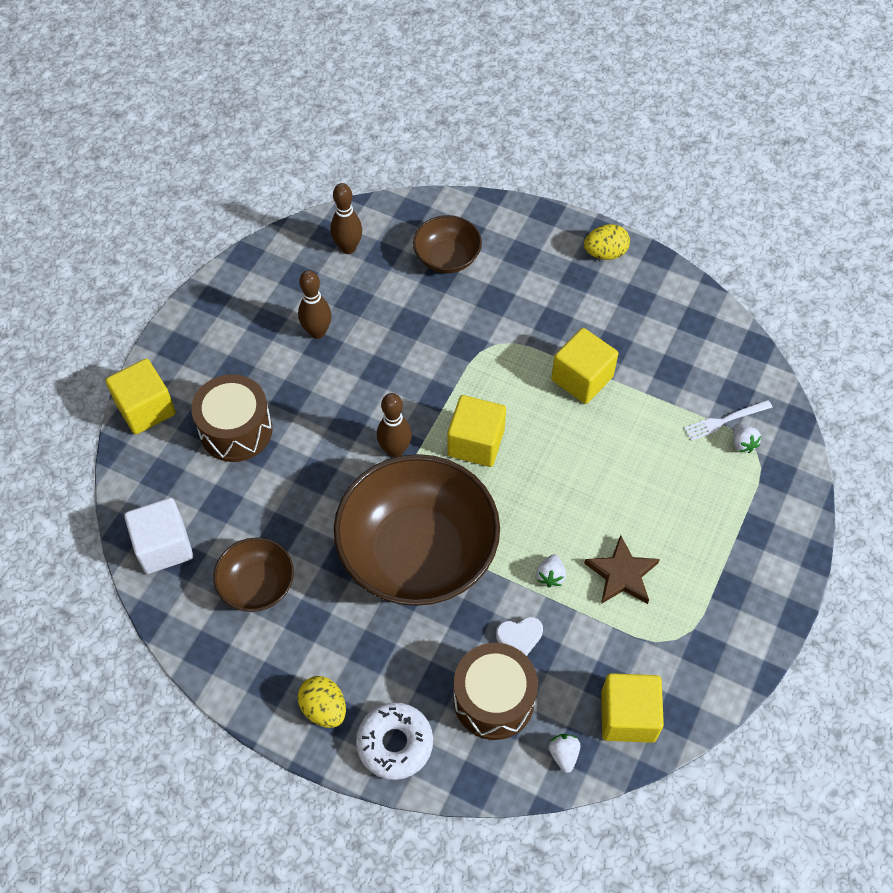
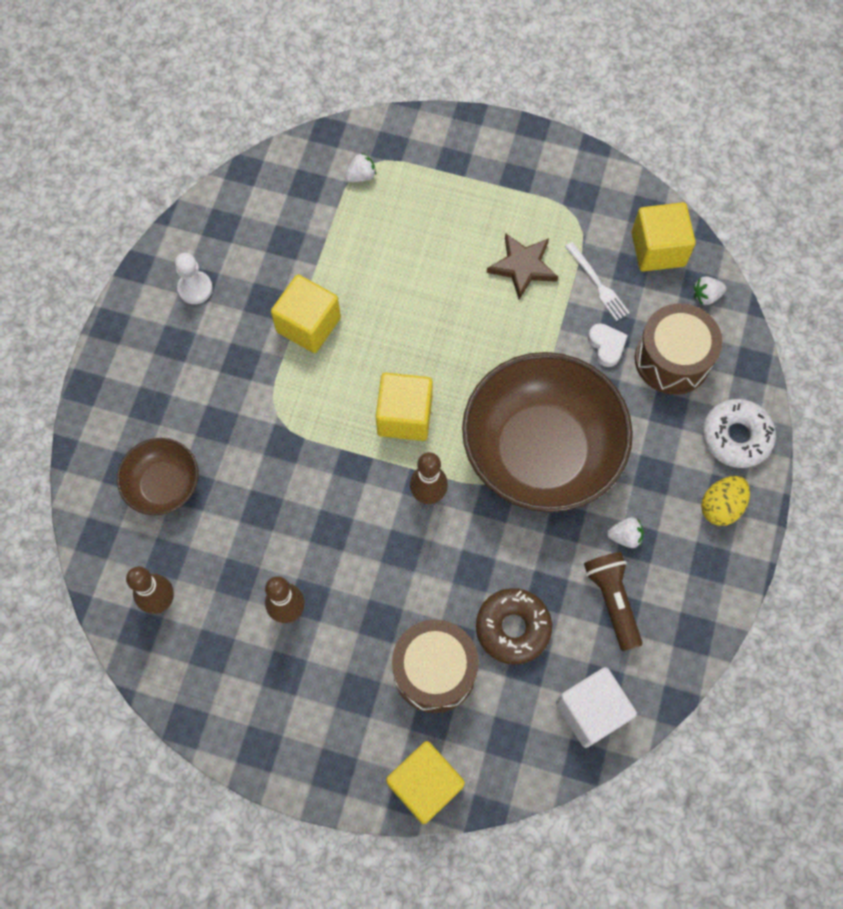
camera: 100 degrees left, 10 degrees up
(255, 497) = (513, 628): none -> brown donut
(257, 585) = (612, 600): brown bowl -> brown flashlight
(550, 576) = (538, 327): white strawberry -> white strawberry (625, 536)
(605, 253) = (139, 320): yellow egg -> none
(631, 296) = (195, 288): none -> white pawn
(725, 420) = (337, 192): white fork -> white fork (597, 284)

